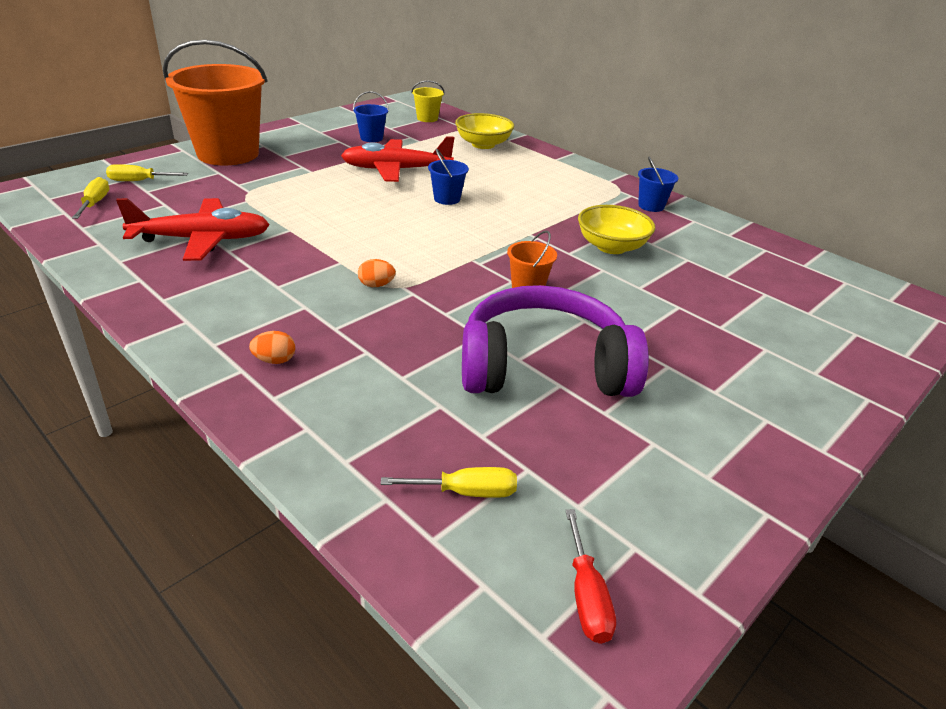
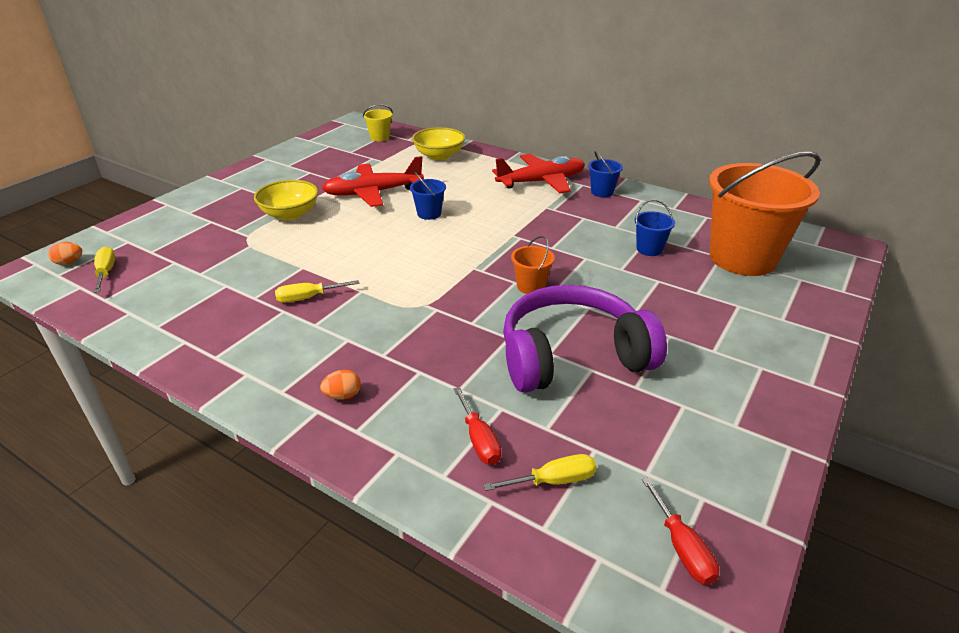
camera: 10 degrees left, 0 degrees up
(139, 181) = (138, 242): yellow screwdriver -> yellow screwdriver (308, 298)
(202, 240) = (226, 291): red plane -> red plane (542, 182)
(228, 154) = (211, 201): orange bucket -> orange bucket (742, 258)
(371, 138) = (337, 164): blue bucket -> blue bucket (649, 249)
(376, 285) = (401, 307): orange egg -> orange egg (69, 263)
(401, 433) = (479, 440): none -> red screwdriver
(611, 246) = (584, 235): yellow bowl -> yellow bowl (290, 214)

